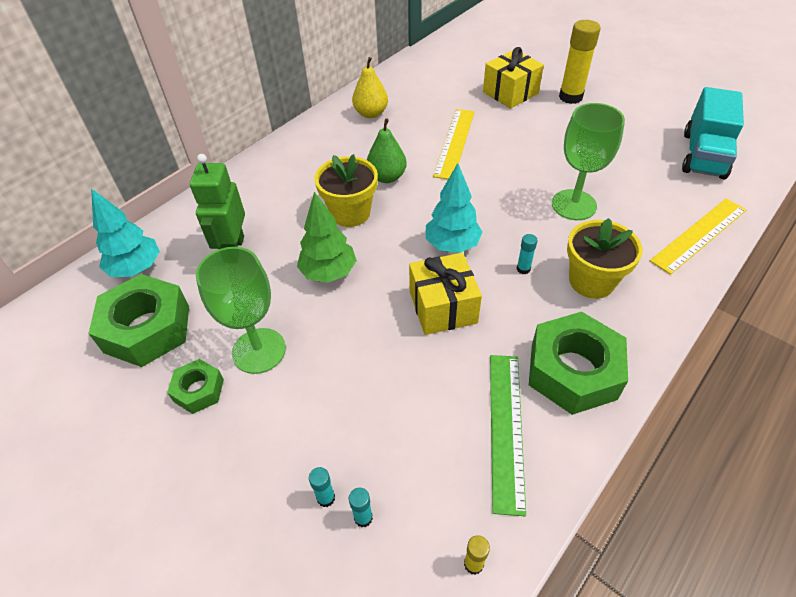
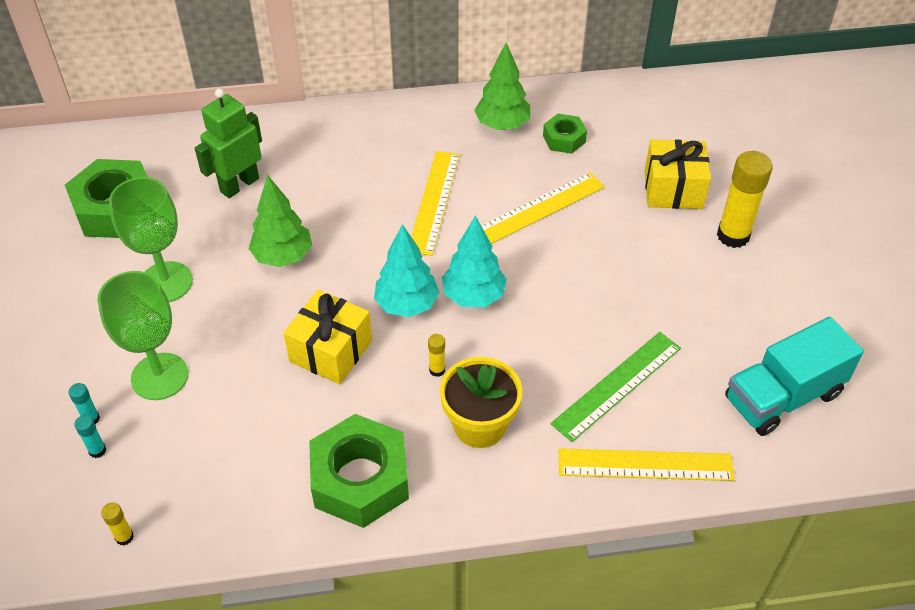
camera: 40 degrees right, 0 degrees up
(136, 268) = (158, 153): turquoise tree -> turquoise tree (473, 296)
(198, 390) = (99, 281): green nut -> green nut (564, 139)
(350, 213) = (362, 215): yellow flower pot -> none
(371, 113) = (502, 125): yellow pear -> green tree
(387, 177) = (434, 202): green pear -> yellow ruler
(506, 428) = (256, 476): green ruler -> green ruler (617, 385)
(523, 269) = (437, 370): turquoise glue stick -> yellow glue stick
(573, 205) = (566, 348): green goblet -> green goblet (159, 376)

